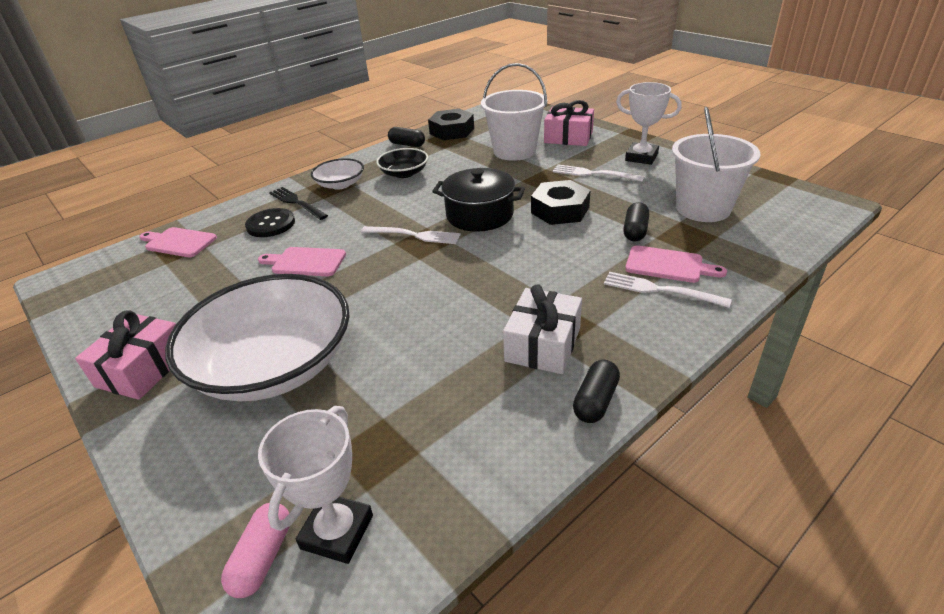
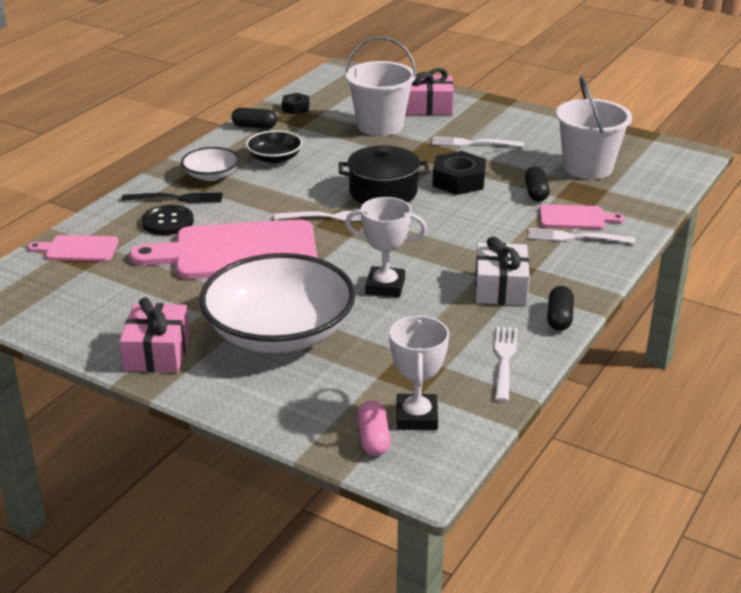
camera: 20 degrees left, 5 degrees down
(296, 203) = (177, 198): black fork -> black fork turned 150 degrees clockwise
(305, 262) = (237, 252): pink cutting board -> pink cutting board, size x2.09
(452, 131) = (295, 108): black nut -> black nut, size x0.58
(497, 456) = (504, 360): none -> white fork
(641, 157) = (512, 123): white trophy -> white trophy (385, 286)

